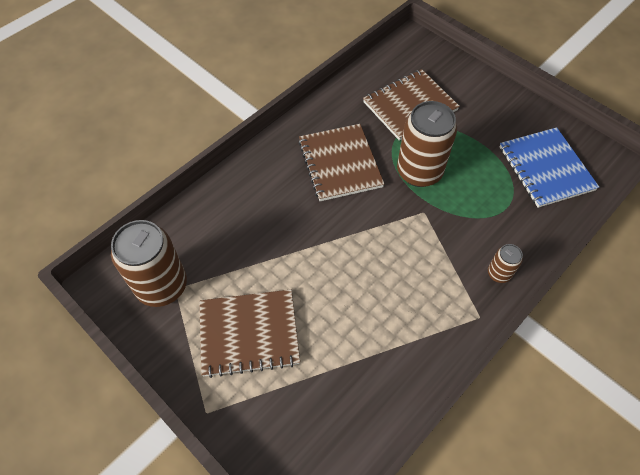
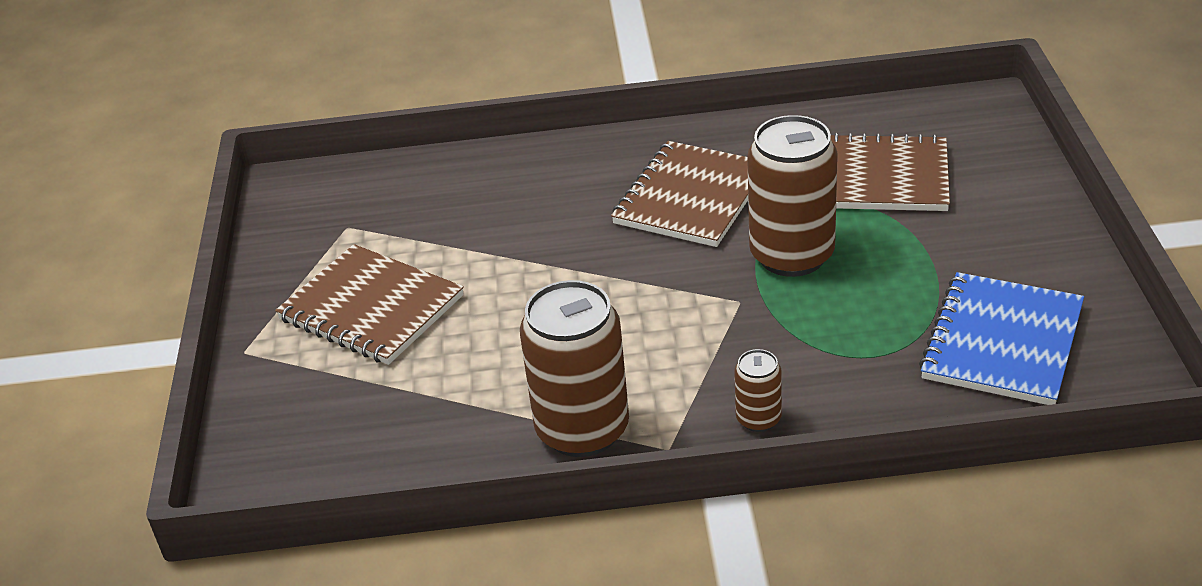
camera: 45 degrees right, 20 degrees down
(162, 286) = (337, 217): brown can -> brown can (582, 430)

